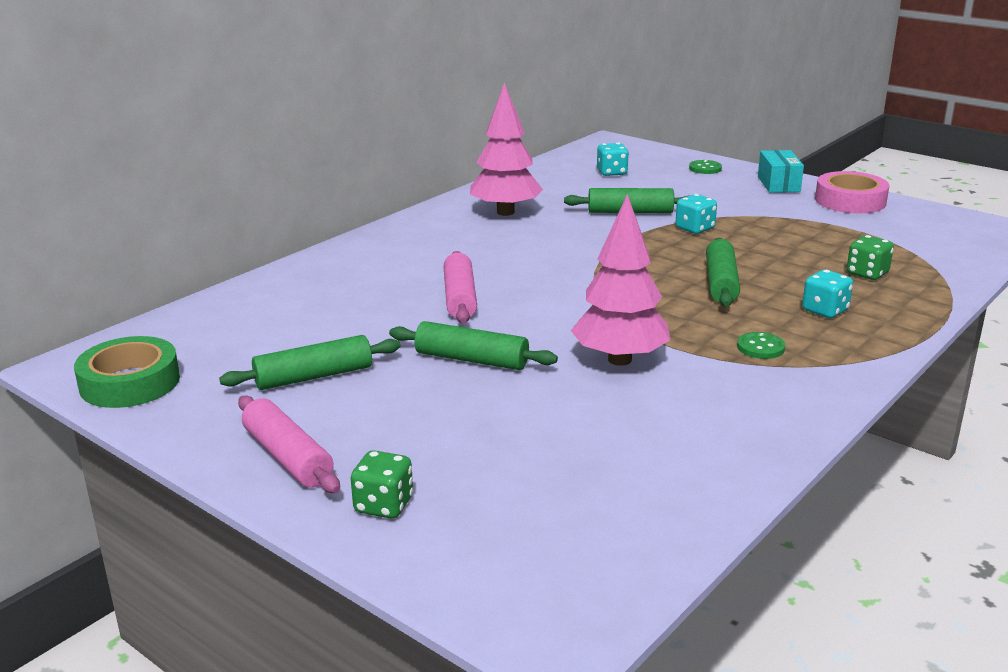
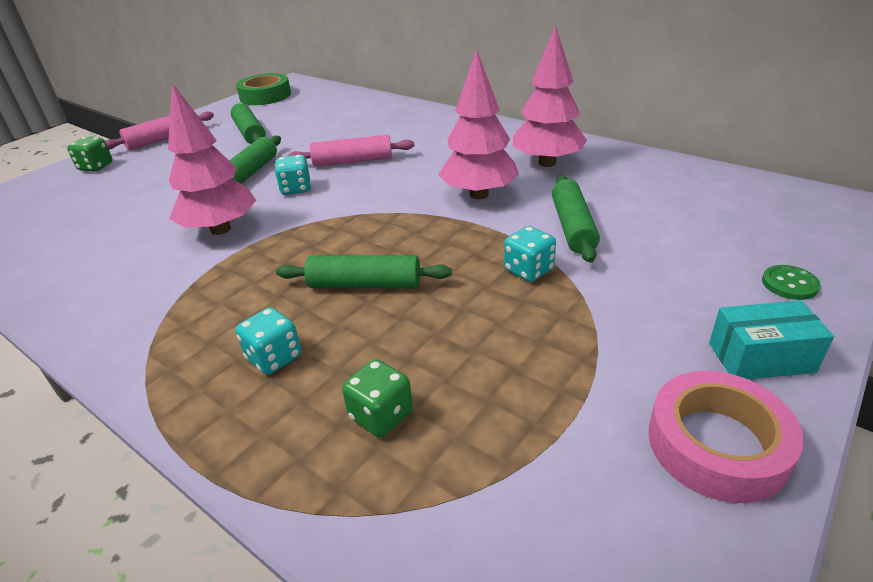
camera: 90 degrees right, 10 degrees up
(565, 240) = (479, 194): none -> pink tree
(612, 172) = (712, 212): turquoise dice -> turquoise dice (296, 189)
(760, 347) = (207, 303): green button -> none

